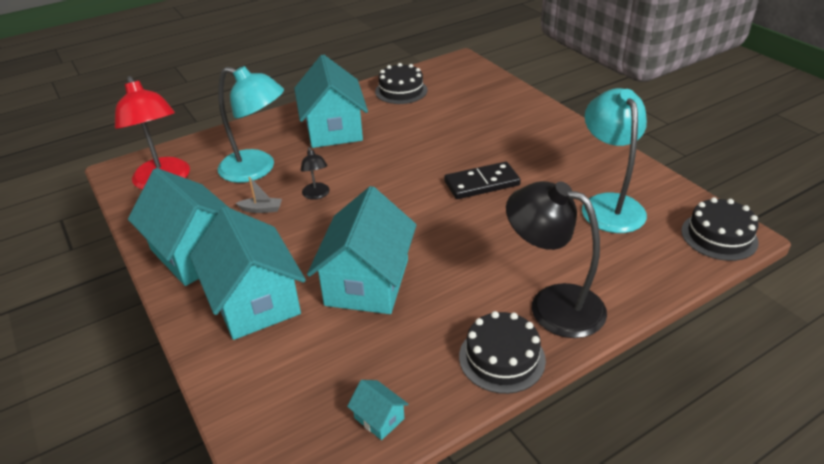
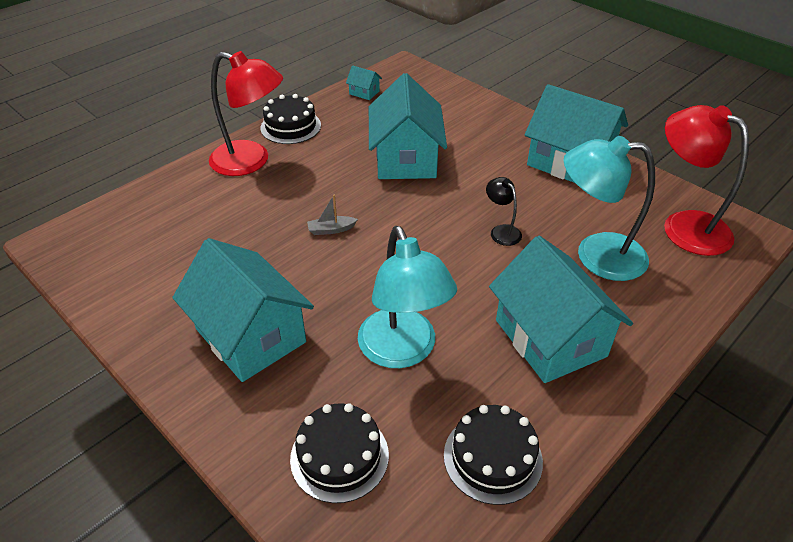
camera: 165 degrees right, 5 degrees up
(255, 301) = (487, 136): turquoise house -> turquoise house (251, 335)
(261, 209) = (547, 208): grey boat -> grey boat (331, 230)
(481, 183) = (320, 270): black domino -> none
(552, 304) = (251, 161): black lamp -> red lamp
(608, 205) = (176, 260): turquoise lamp -> turquoise lamp (402, 351)
(719, 236) = (74, 238): black cake -> black cake (339, 456)

